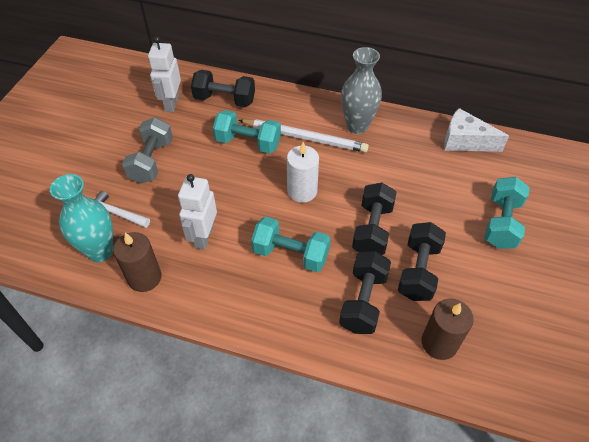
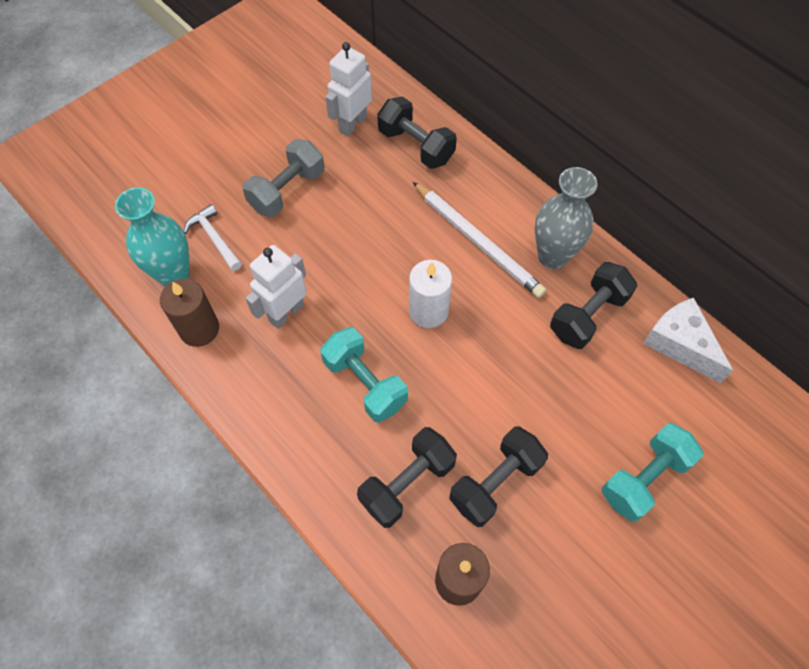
camera: 30 degrees right, 10 degrees up
(248, 143) = (407, 217): turquoise dumbbell -> none
(372, 229) = (477, 402): black dumbbell -> black dumbbell (588, 315)

